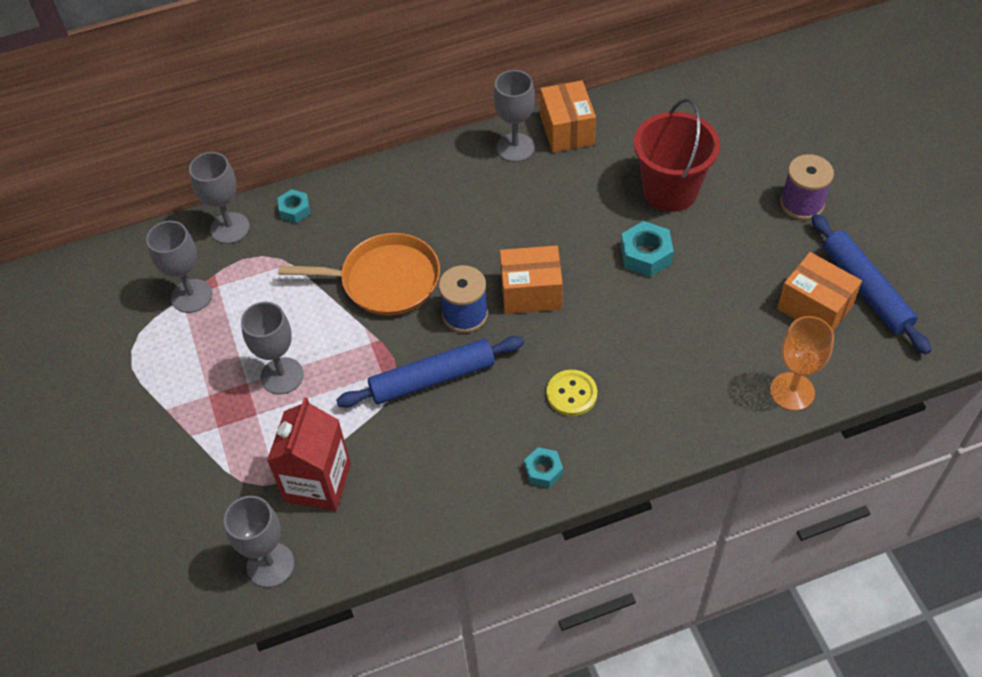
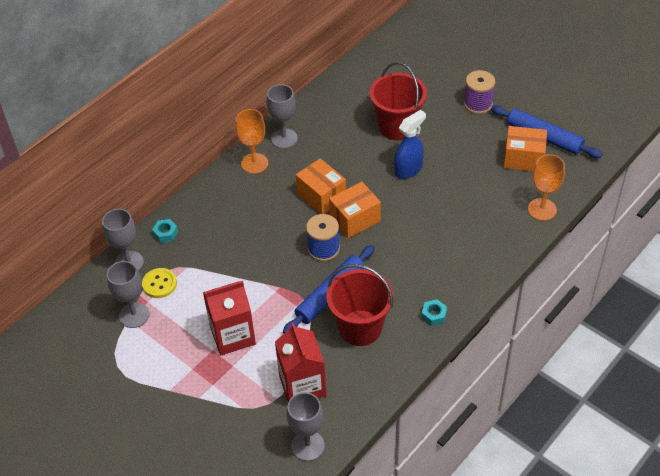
camera: 30 degrees left, 5 degrees down
(282, 376) = (232, 335): grey goblet -> red carton
(385, 280) = (258, 251): orange pan -> none
(439, 441) = (360, 328): none -> red bucket
(458, 165) = (254, 163): none -> orange goblet
(567, 130) = (309, 116): orange box -> orange box (321, 196)
(571, 394) = (420, 266): yellow button -> yellow button (159, 284)
(645, 255) = (408, 169): turquoise nut -> blue spray bottle

